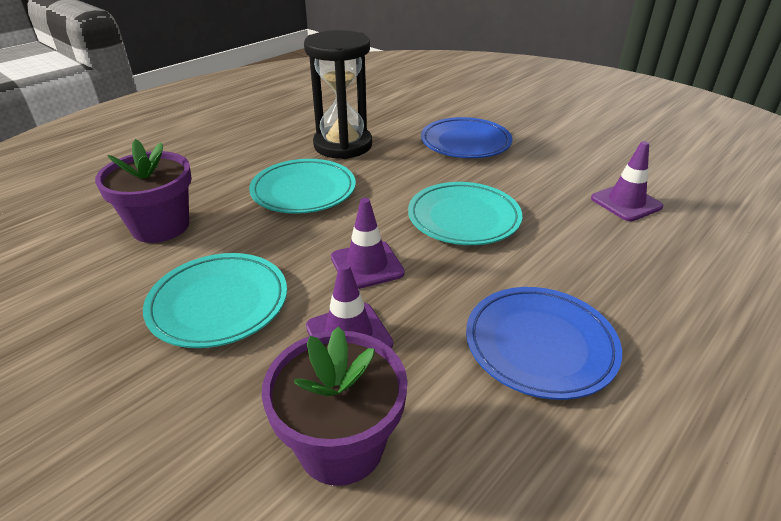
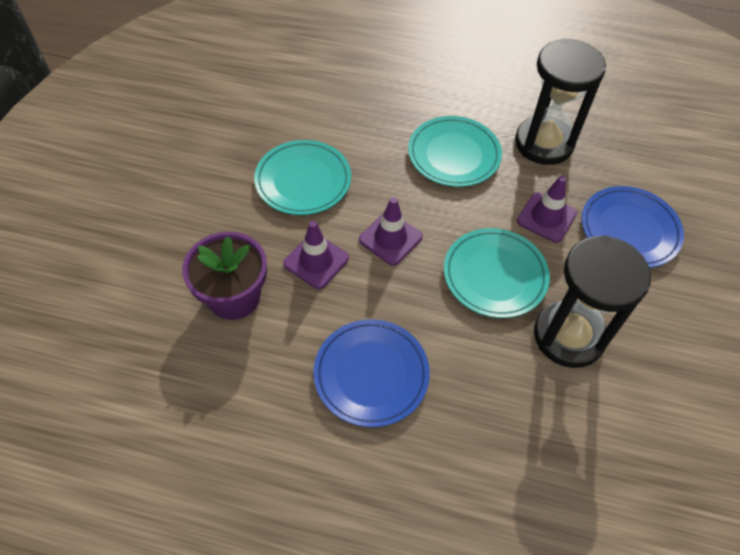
camera: 60 degrees right, 20 degrees up
(160, 226) = (354, 104): purple flower pot -> none
(553, 204) = (568, 336): none -> black hourglass
(626, 202) = (619, 397): purple traffic cone -> purple traffic cone (546, 217)

